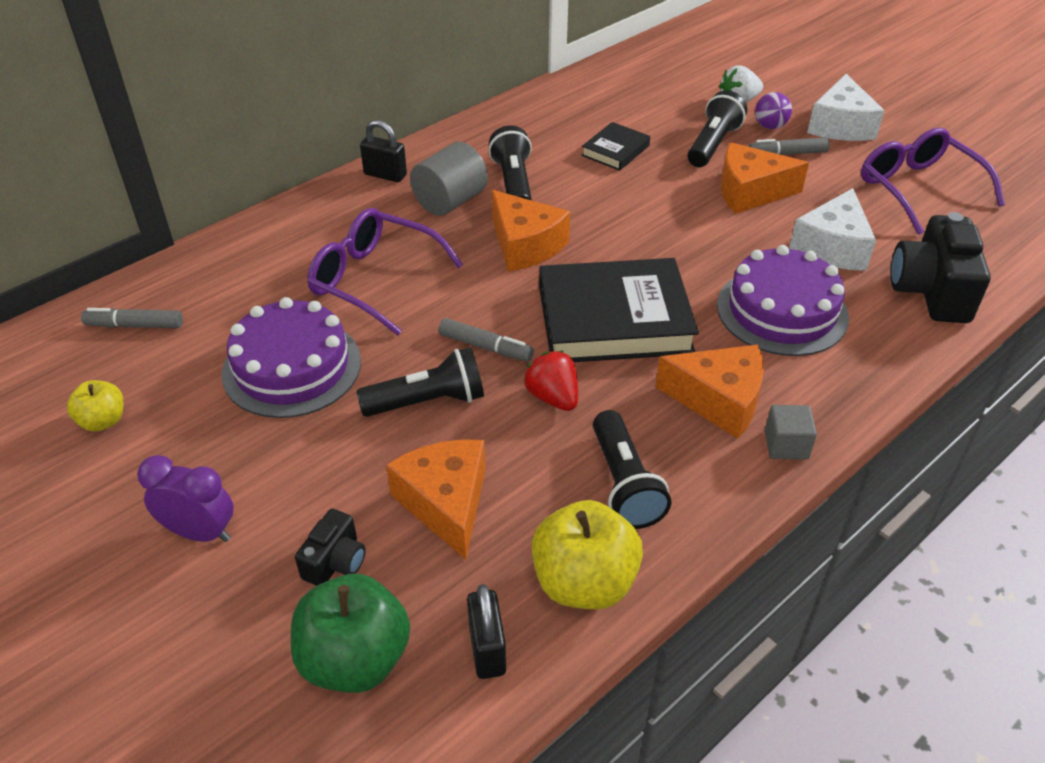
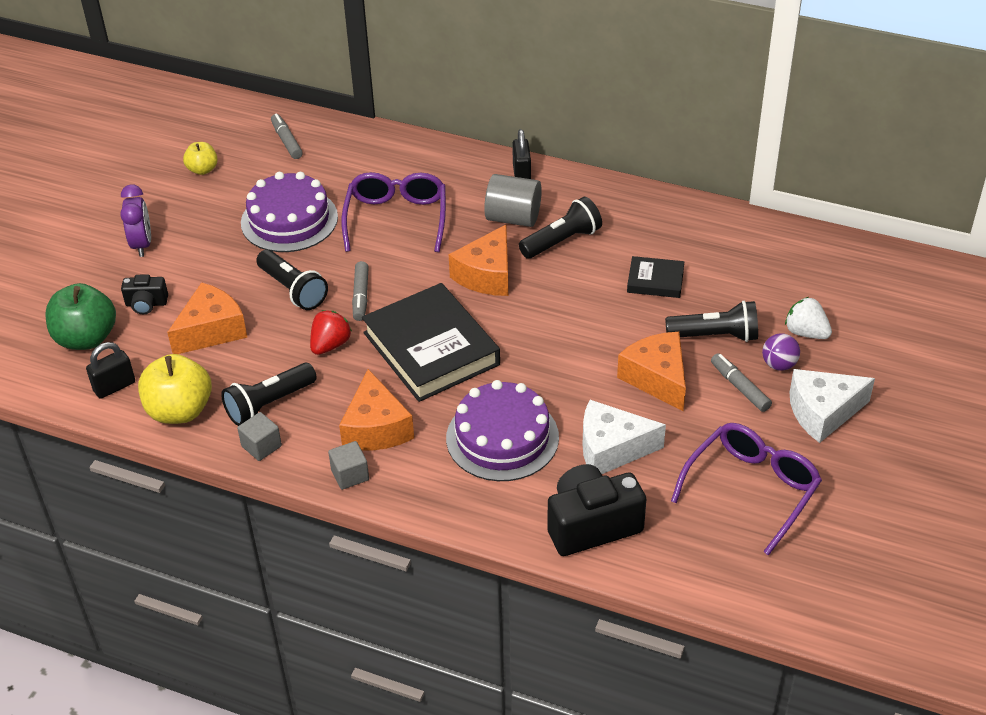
camera: 65 degrees right, 0 degrees up
(697, 513) = (261, 446): none -> grey cube

